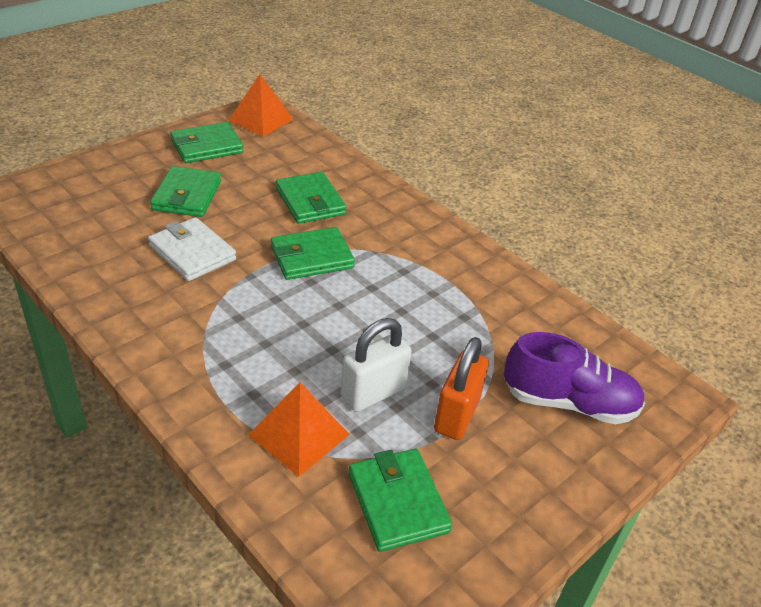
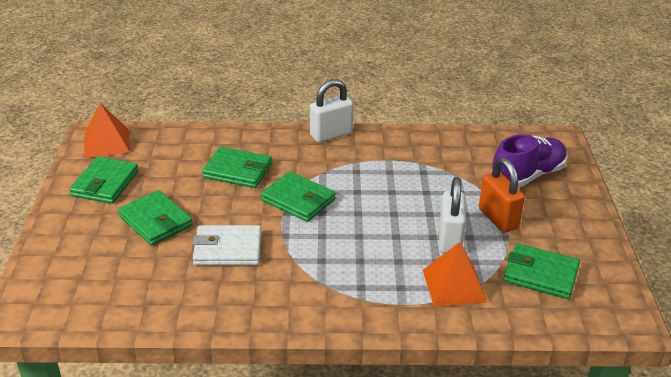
camera: 45 degrees left, 5 degrees down
(311, 257) = (298, 200): green wallet -> green wallet turned 75 degrees counterclockwise
(439, 226) = (331, 135): none -> white padlock

